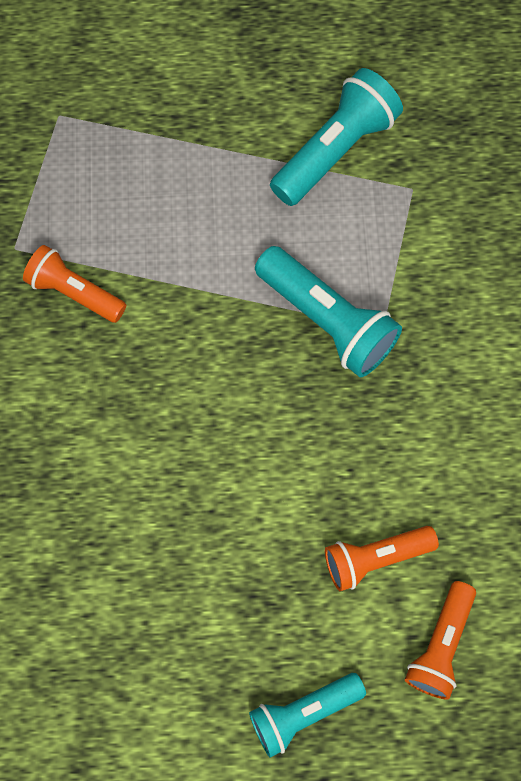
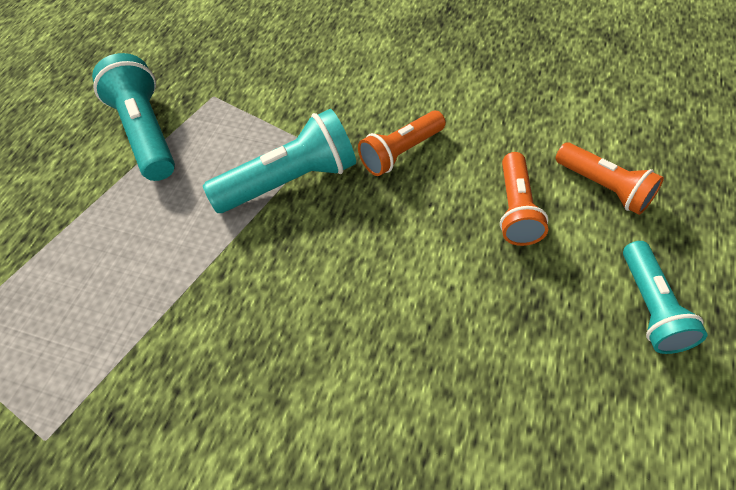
camera: 65 degrees left, 15 degrees down
(75, 292) = (136, 388): orange flashlight -> orange flashlight (401, 152)

